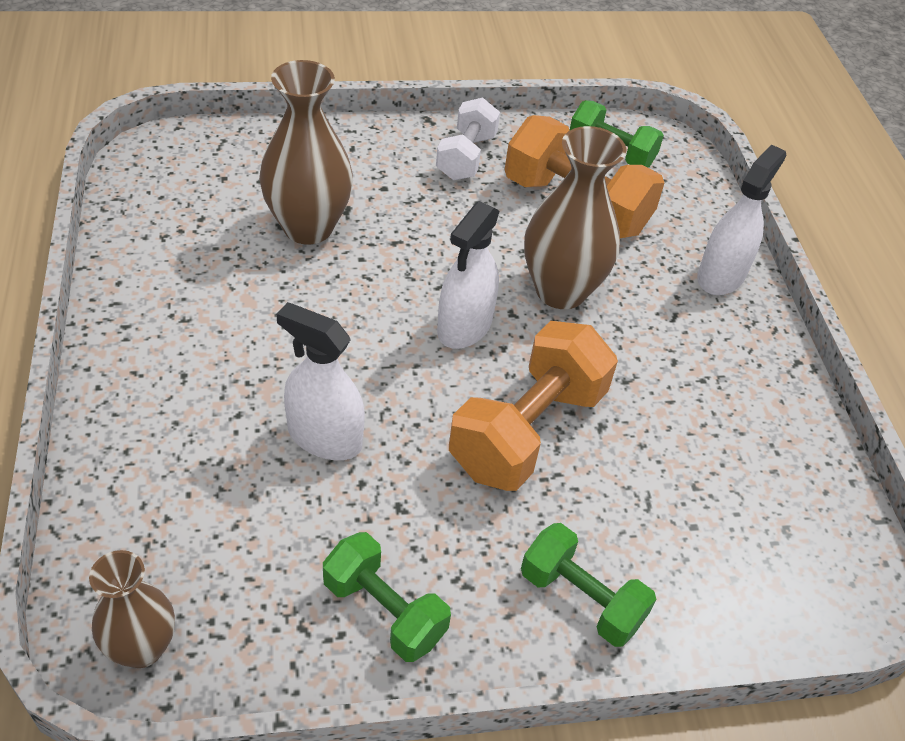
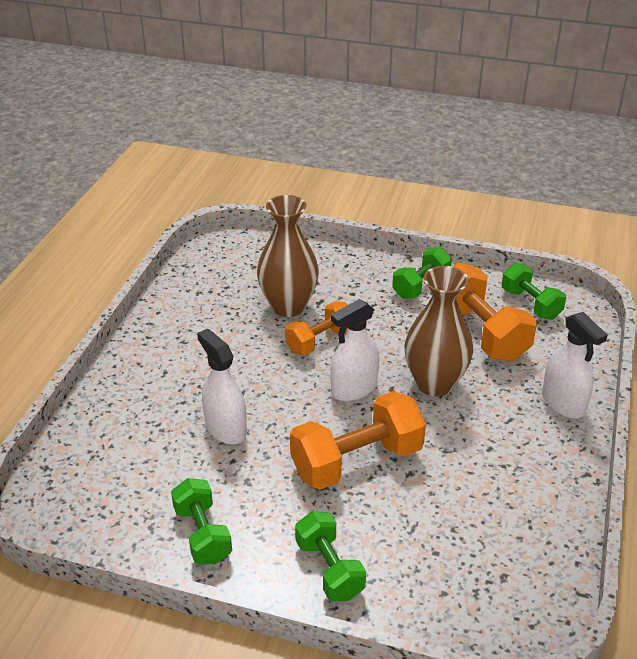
camera: 30 degrees right, 10 degrees down
(142, 648) = (59, 508): brown vase -> none
(380, 269) = (320, 341): none -> orange dumbbell
(466, 157) = (420, 286): white dumbbell -> green dumbbell
(721, 276) = (563, 403): white spray bottle -> white spray bottle turned 90 degrees clockwise

